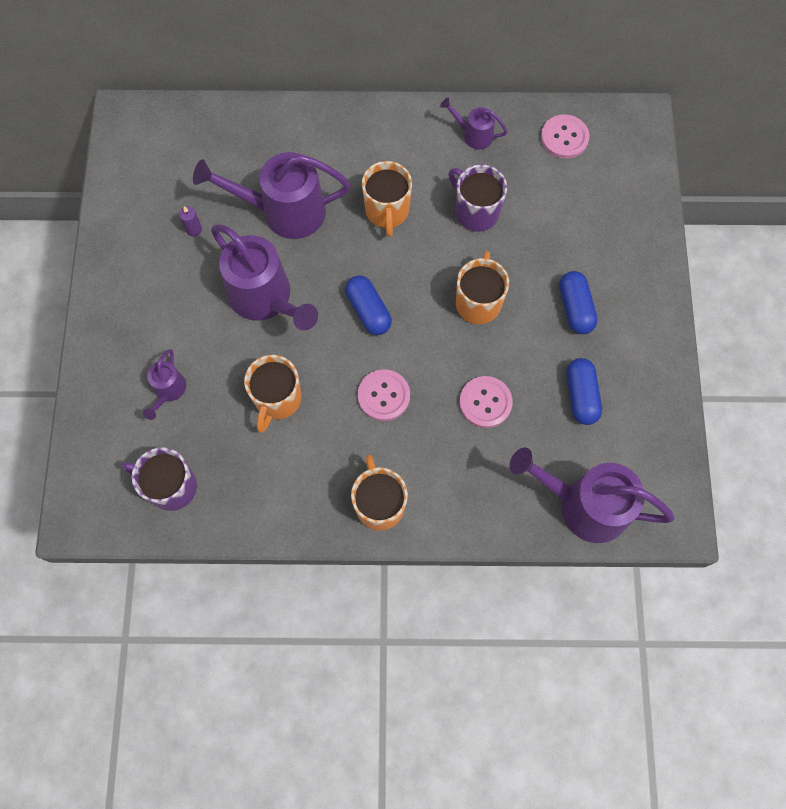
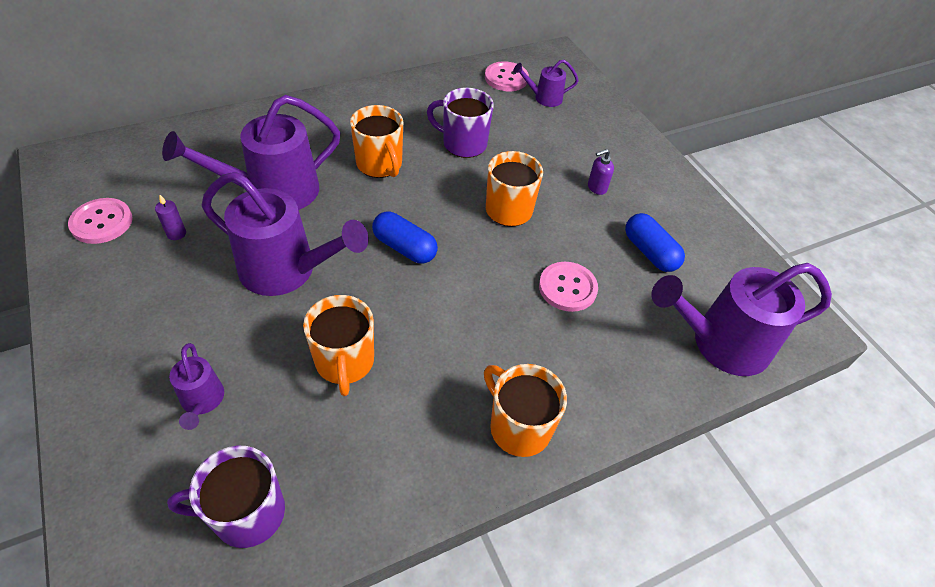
camera: 30 degrees left, 20 degrees down
(383, 396) = (462, 317): pink button -> pink button (102, 222)
(473, 135) = (428, 93): purple watering can -> purple watering can (543, 98)
(575, 308) = (596, 188): blue capsule -> purple soap dispenser

